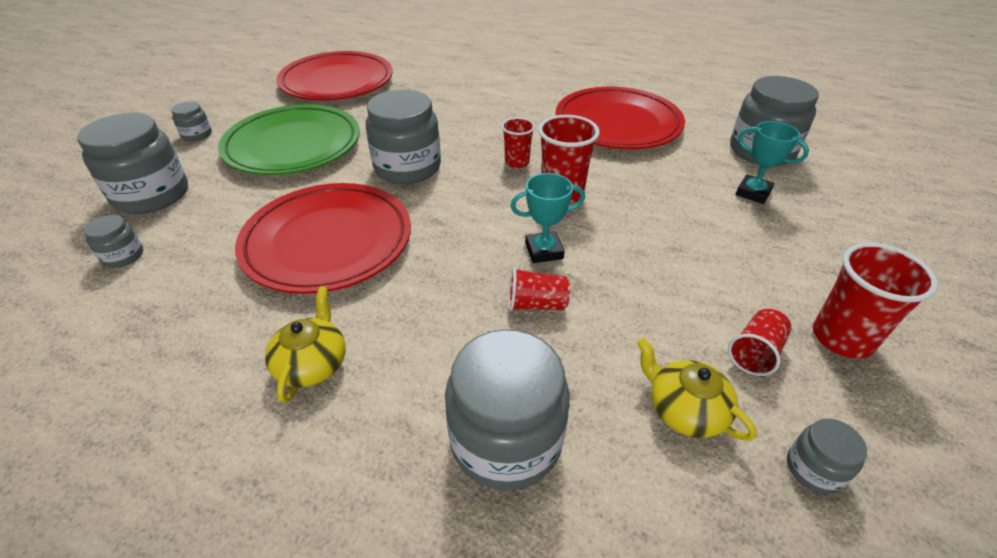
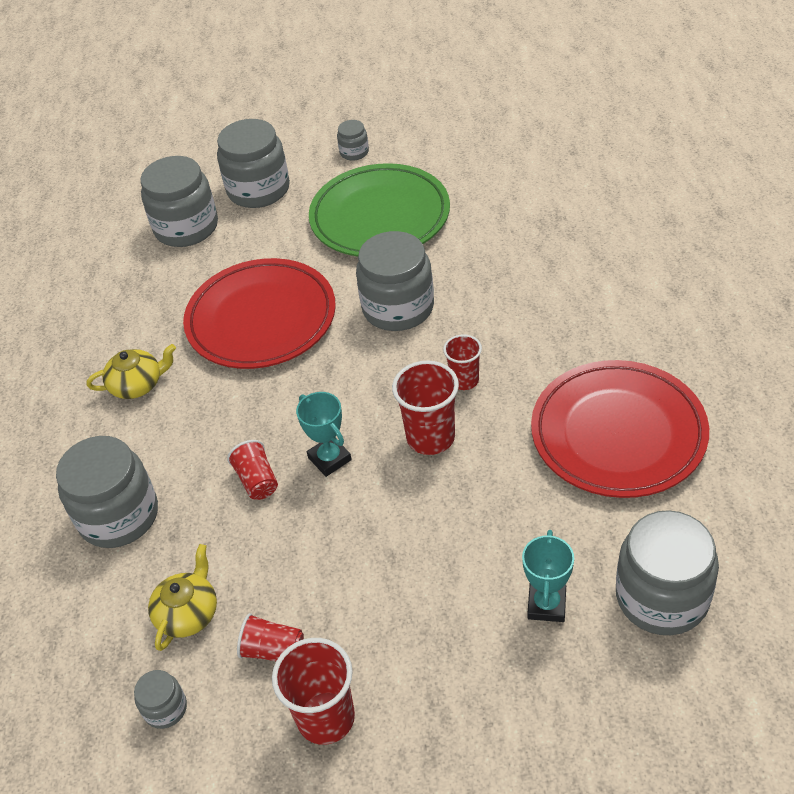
camera: 70 degrees right, 5 degrees up
(123, 256) = (186, 227): grey jar -> grey jar, size x2.12
(337, 82) = (521, 171): red plate -> none

